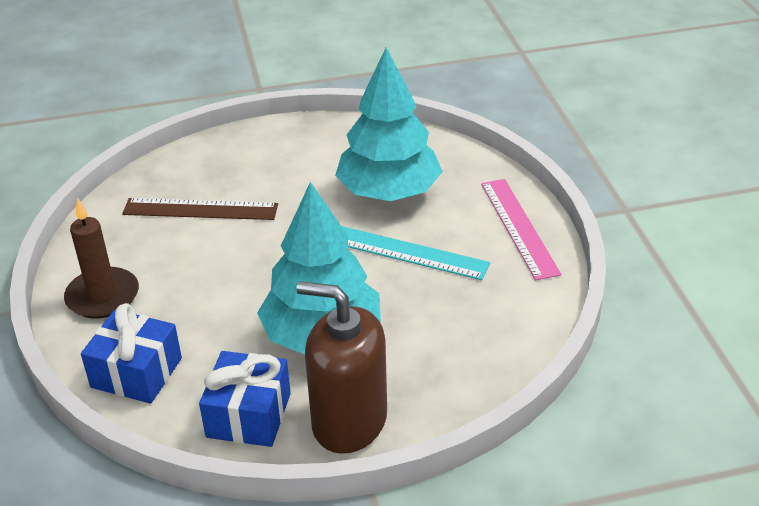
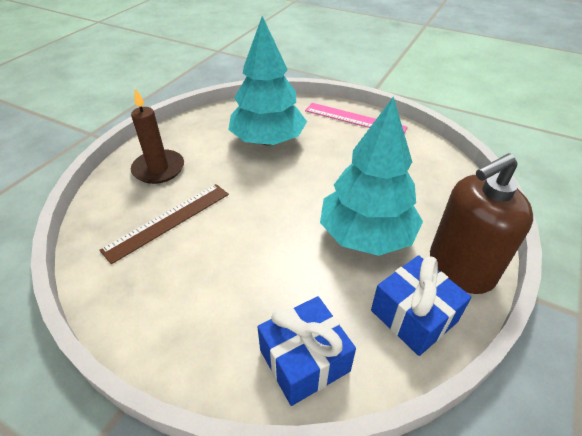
camera: 50 degrees left, 5 degrees up
(103, 296) = (188, 331): brown candle -> brown candle (158, 169)
(409, 253) = (330, 162): turquoise ruler -> none

